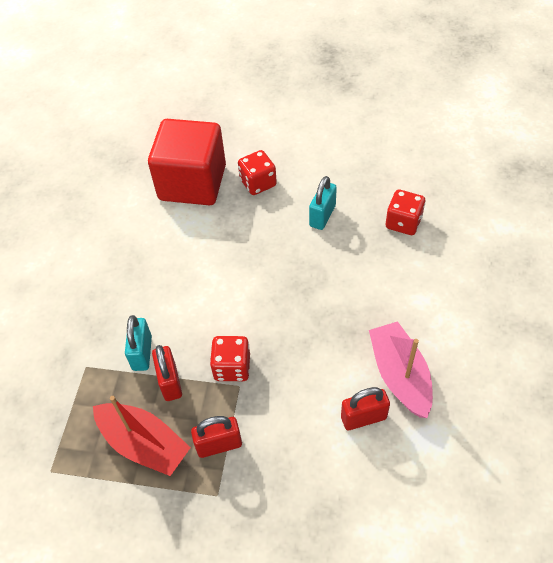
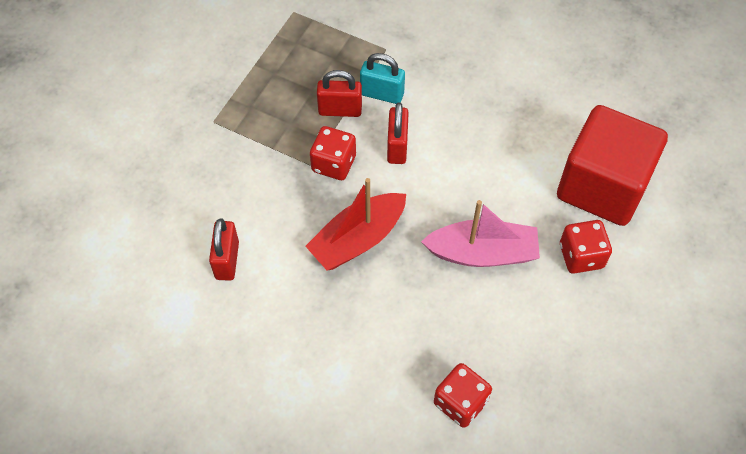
camera: 105 degrees right, 5 degrees up
(144, 444) = (286, 78): red boat -> red boat (358, 239)
(219, 445) = (258, 134): red padlock -> red padlock (397, 146)
(322, 216) = (503, 311): turquoise padlock -> none
(399, 375) = (256, 312): pink boat -> pink boat (482, 253)

